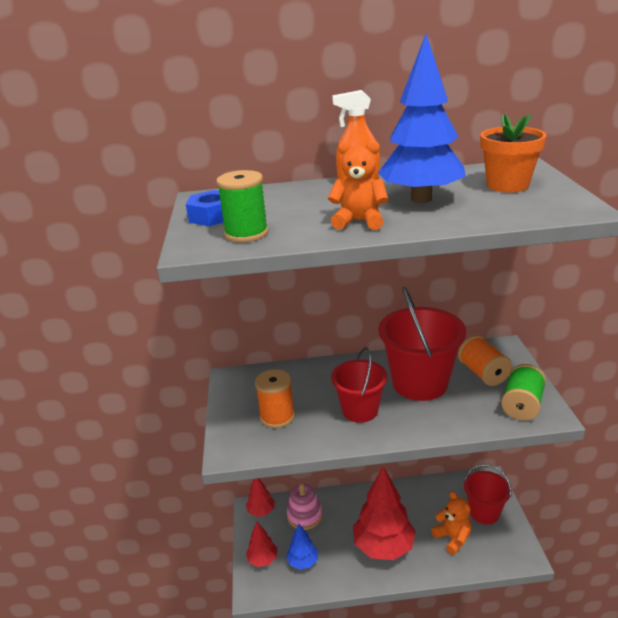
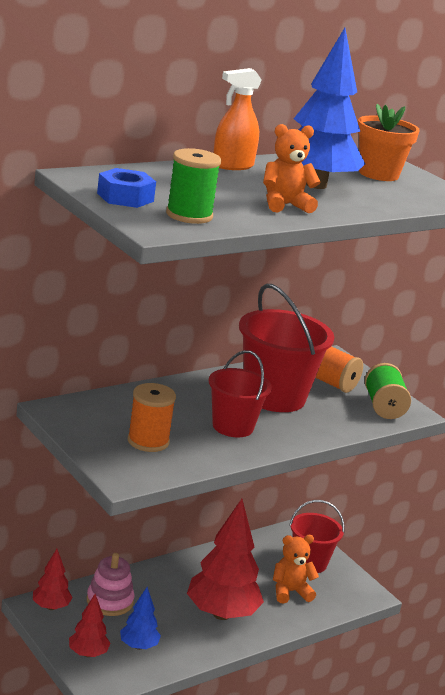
camera: 35 degrees left, 5 degrees down
(452, 538) = (290, 592): orange teddy bear -> orange teddy bear turned 45 degrees counterclockwise

